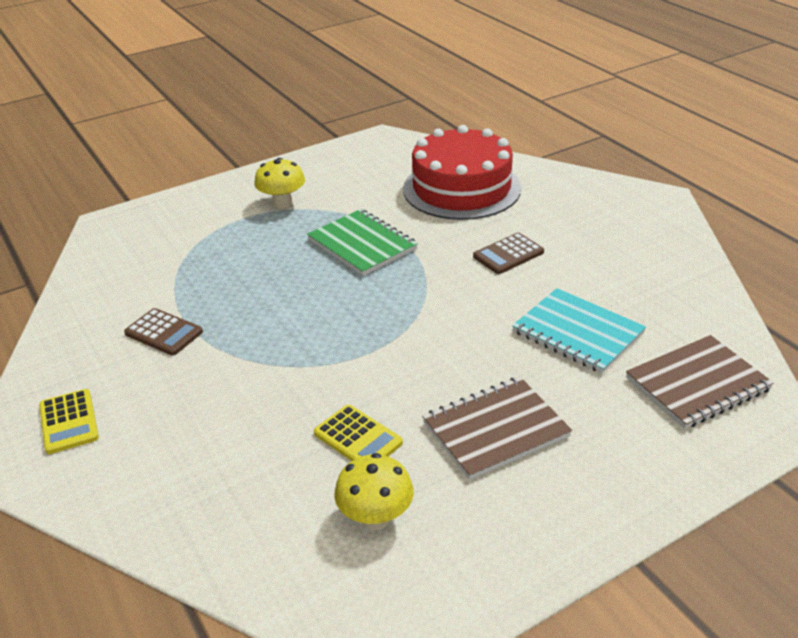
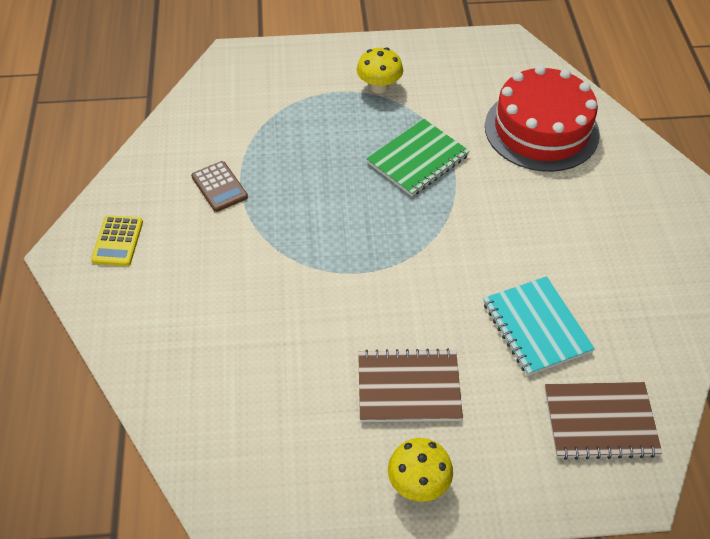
camera: 25 degrees right, 15 degrees up
(358, 438) = (304, 347): yellow calculator -> none
(362, 244) = (418, 159): green notebook -> green notebook turned 60 degrees clockwise
(376, 517) = (277, 420): yellow mushroom -> yellow mushroom (418, 483)
(508, 254) = (533, 221): brown calculator -> none

